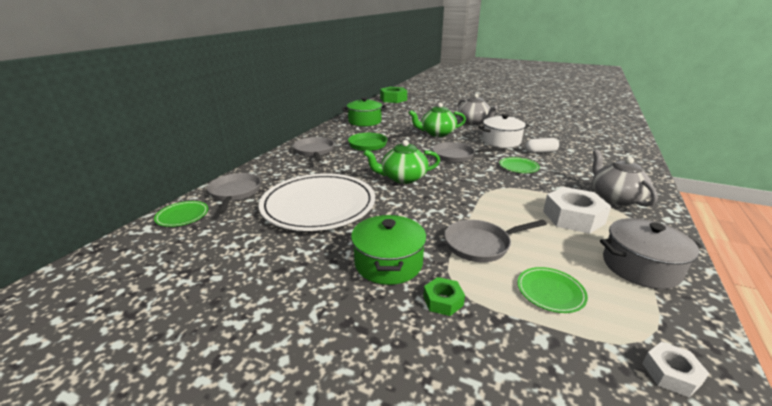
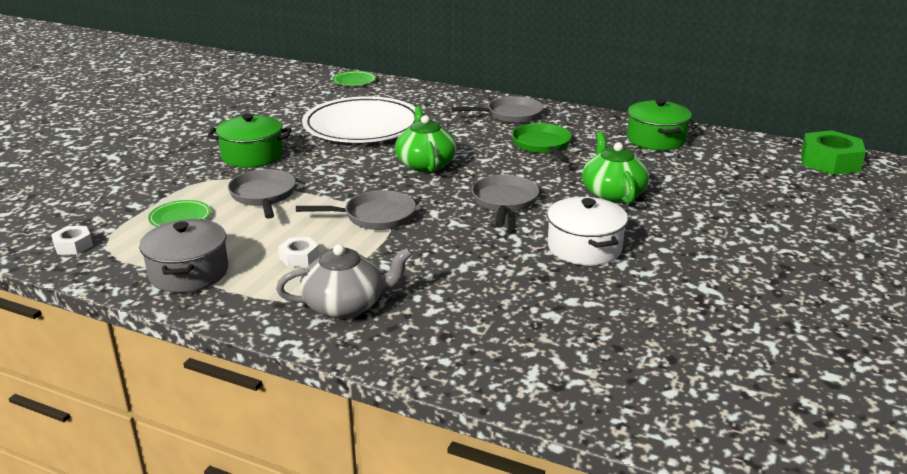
camera: 90 degrees right, 0 degrees up
(235, 193) = (395, 92): grey pan -> grey pan (375, 216)
(443, 301) = (194, 174): green nut -> none
(473, 122) = (698, 233): grey teapot -> none
(518, 167) = (462, 246): green plate -> none
(540, 152) = (533, 278): white capsule -> none
(573, 217) = (299, 257): white nut -> white nut, size x0.52

